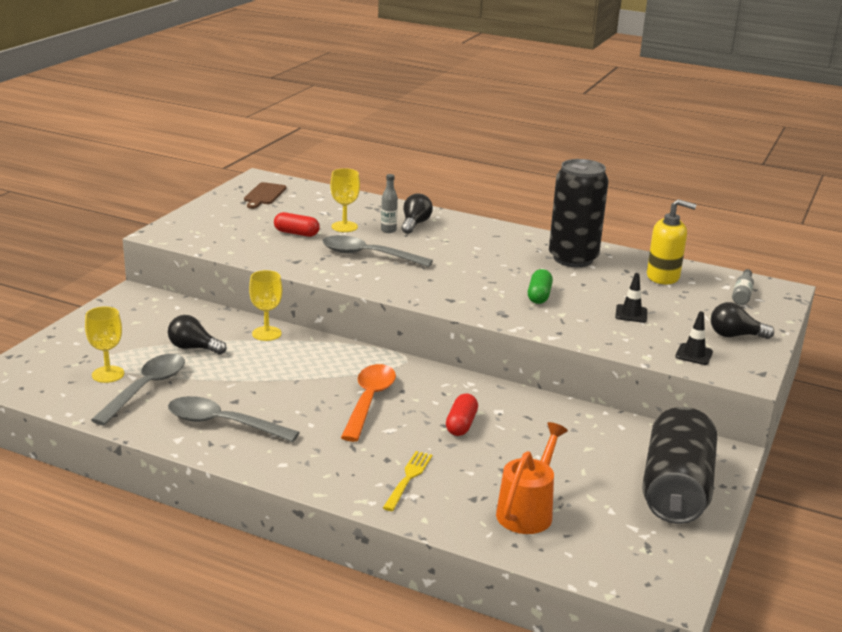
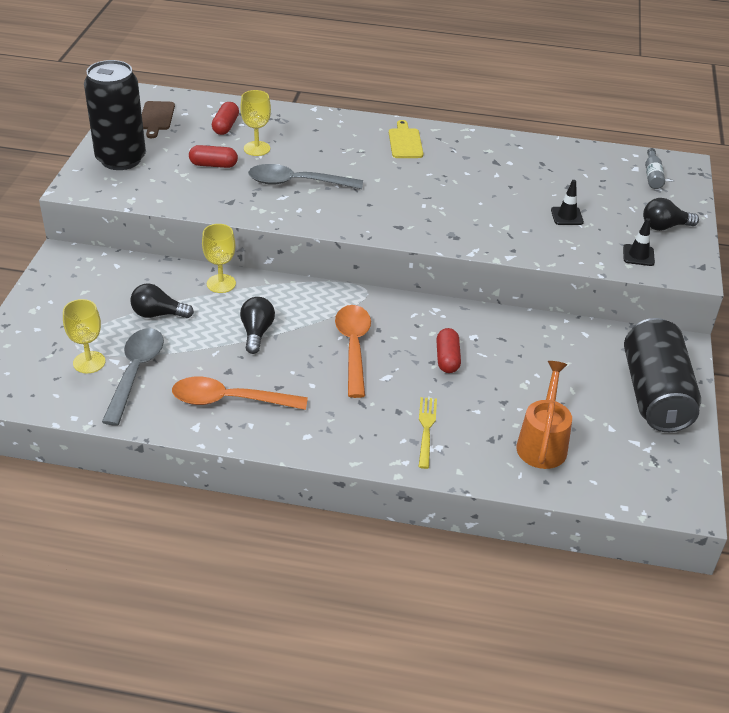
camera: 15 degrees left, 15 degrees up
(222, 423) = (229, 400): grey spoon -> orange spoon
(325, 208) = (226, 126): none -> red capsule
(388, 230) = (301, 147): grey bottle -> none
(415, 224) = (323, 134): black light bulb -> black light bulb (257, 333)
(492, 239) = (405, 142): none -> yellow cutting board
(539, 296) = (477, 208): green capsule -> none
(573, 258) = (488, 156): black can -> black can (121, 159)
(663, 277) = (577, 166): yellow soap dispenser -> none

